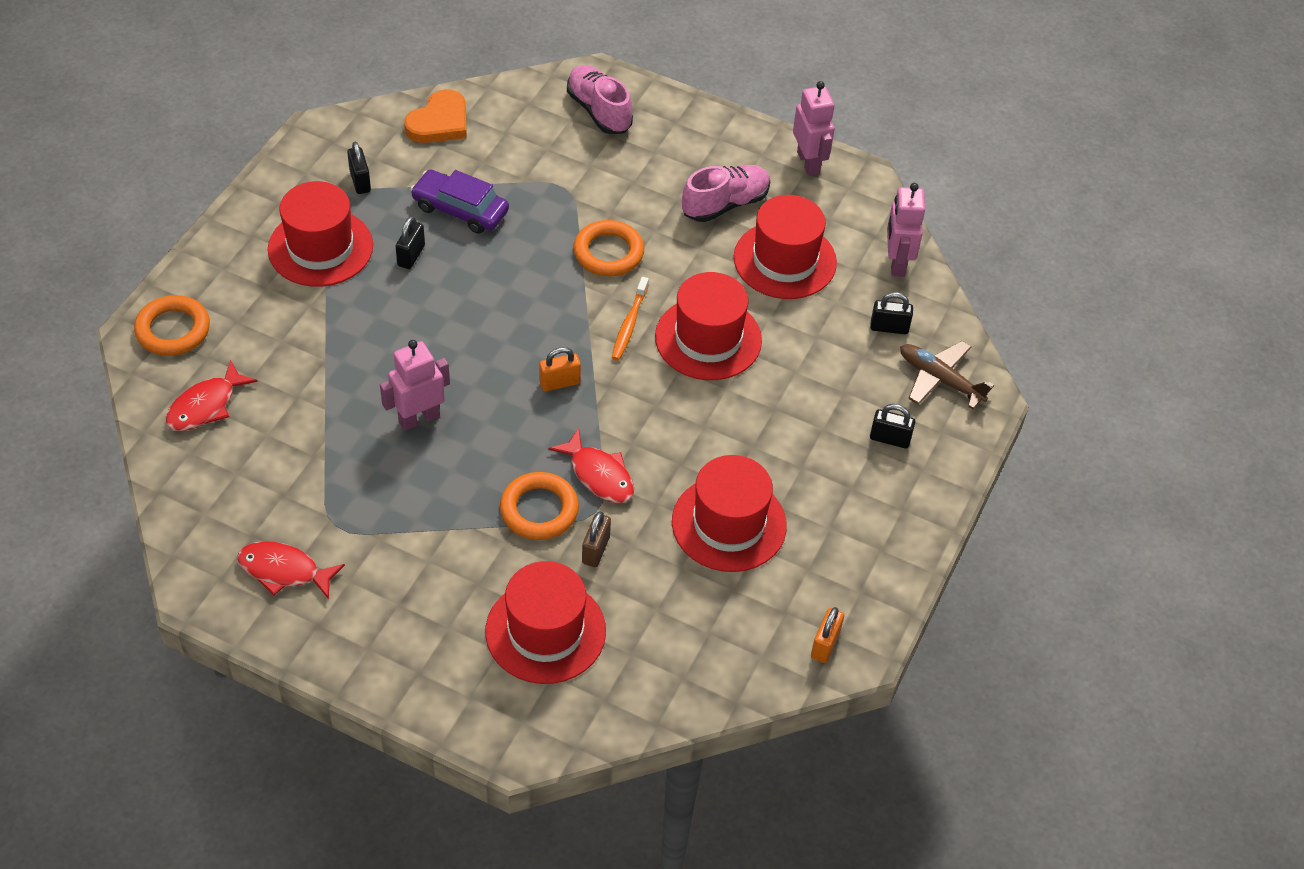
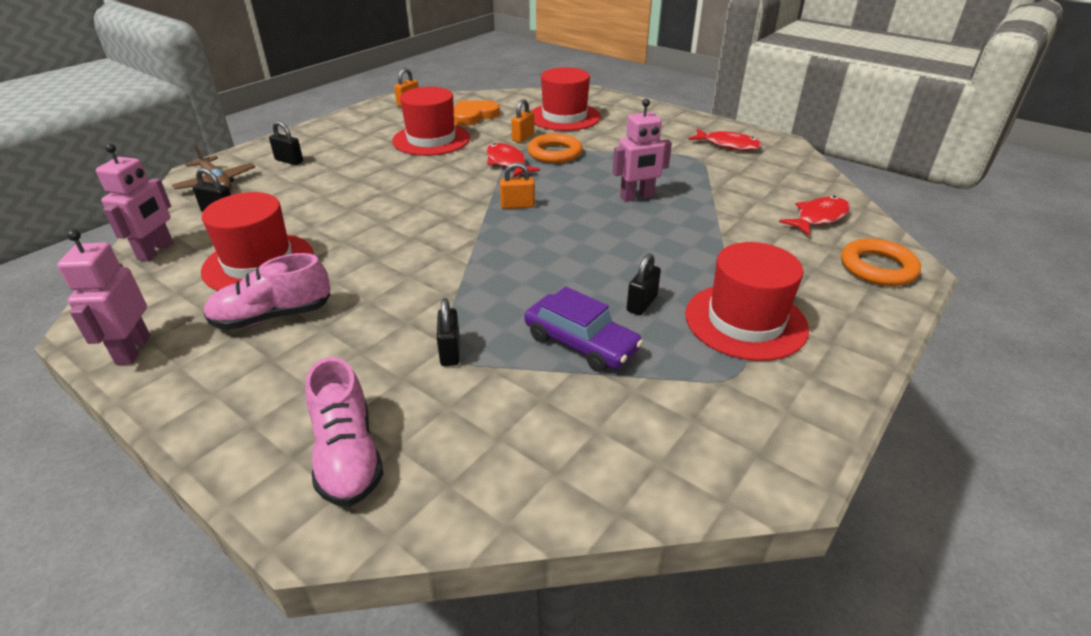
camera: 165 degrees left, 15 degrees down
(360, 181) = (709, 390): black padlock -> black padlock (450, 351)
(439, 122) = (595, 467): orange heart -> orange heart (473, 116)
(595, 550) = (523, 137): brown padlock -> orange padlock
(608, 253) = (429, 286): orange ring -> none
(629, 324) = (440, 233): orange toothbrush -> none
(708, 339) = (377, 219): red hat -> none

